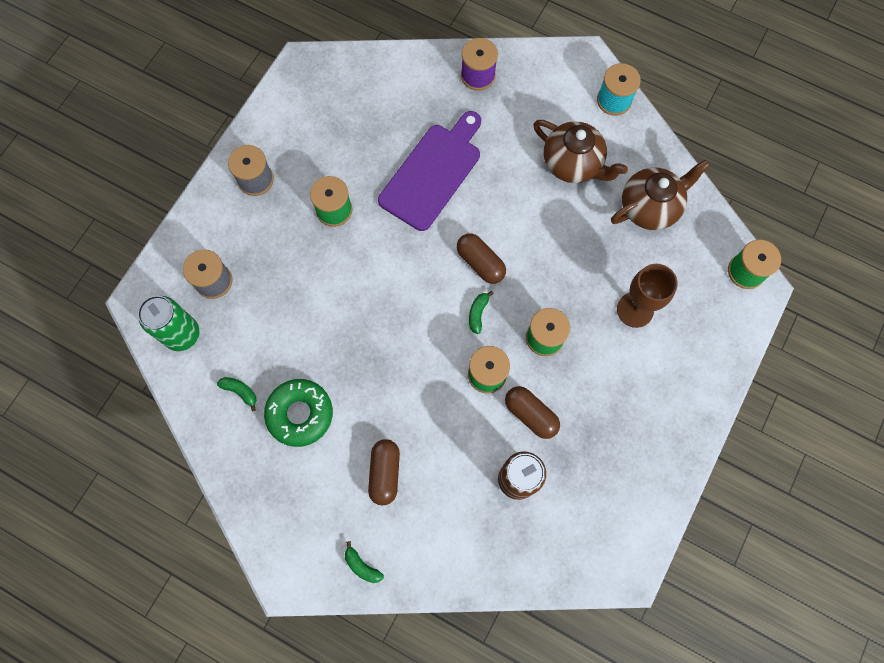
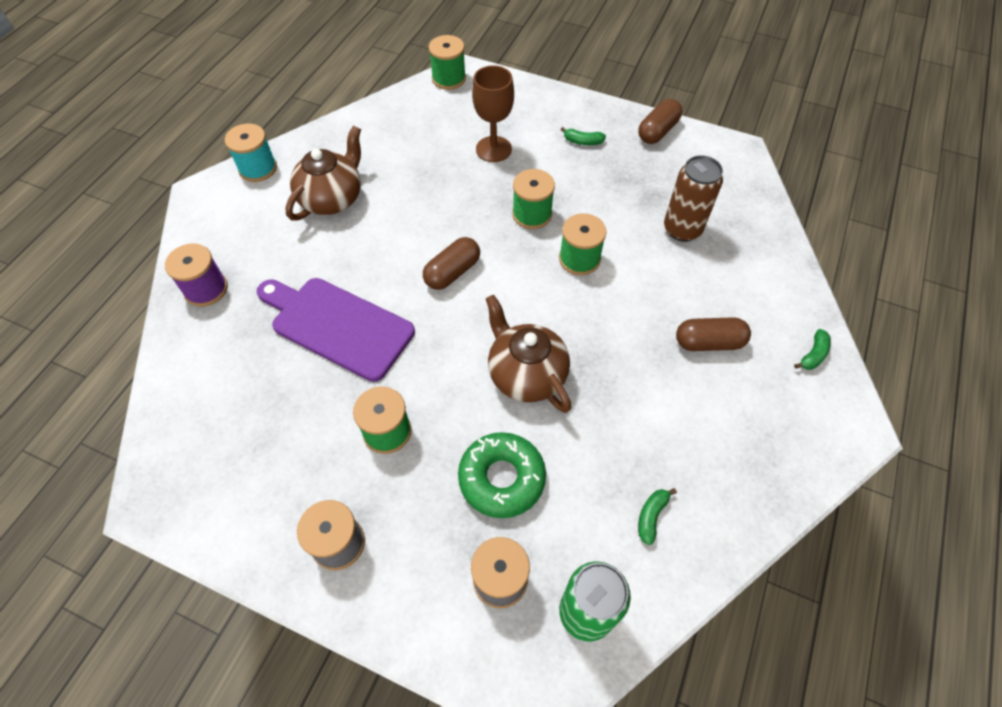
camera: 95 degrees left, 15 degrees down
(300, 414) = (664, 439): green donut -> green donut (502, 478)
(478, 313) = (512, 271): green banana -> green banana (583, 141)
(530, 414) = (614, 222): brown capsule -> brown capsule (657, 131)
(650, 207) = (384, 140): brown teapot -> brown teapot (526, 374)

